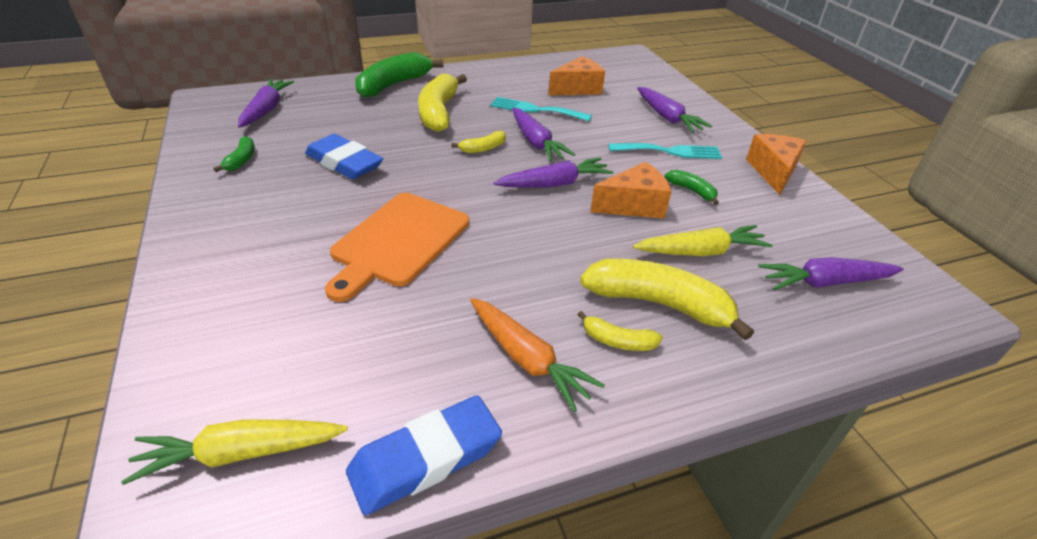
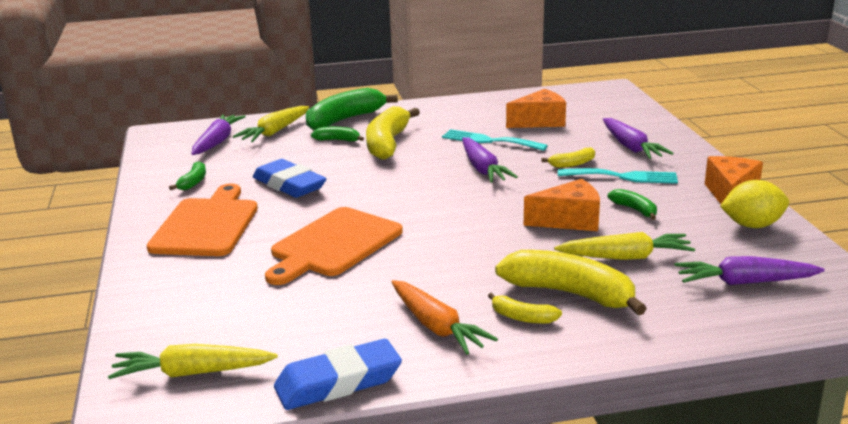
camera: 10 degrees right, 15 degrees down
(256, 217) = (206, 225): none -> orange cutting board
(325, 98) = (274, 132): none -> yellow carrot
(389, 108) = (338, 140): none -> green banana
(483, 148) = (427, 174): yellow banana -> yellow banana (572, 164)
(554, 184) = (493, 203): purple carrot -> none
(805, 208) = (752, 225): none -> yellow lemon

